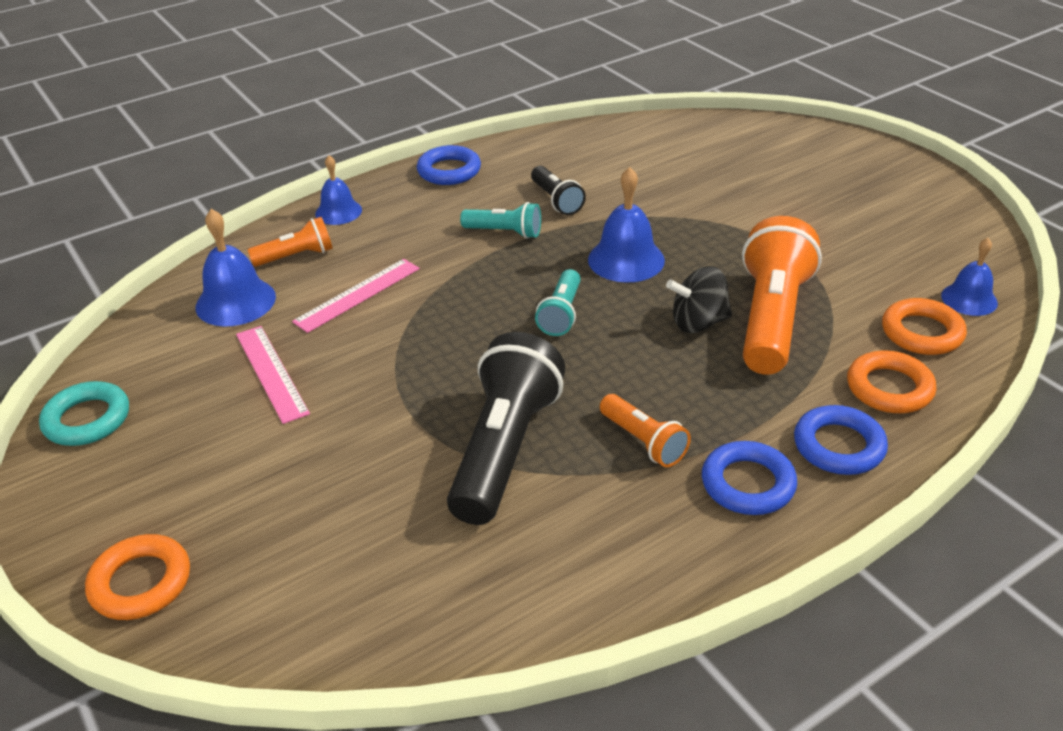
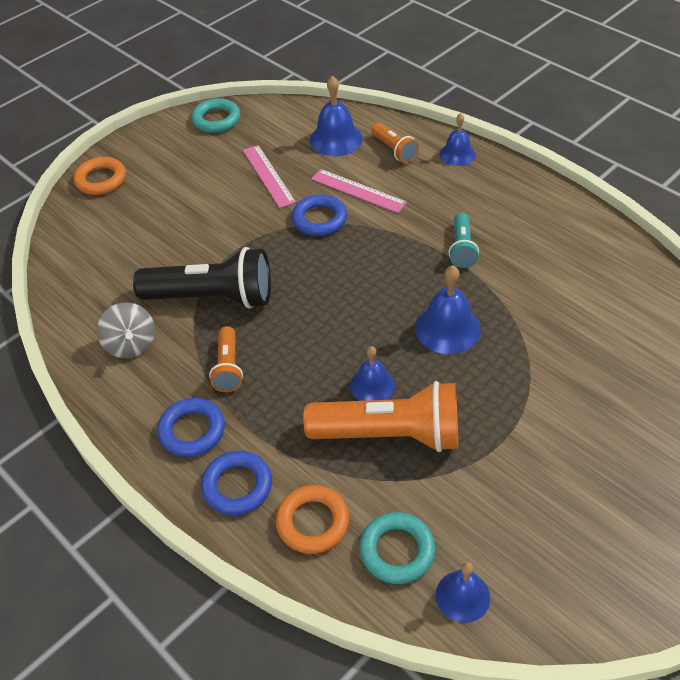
camera: 80 degrees right, 10 degrees up
(271, 373) = (268, 175): pink ruler -> pink ruler turned 75 degrees counterclockwise
(449, 171) = (541, 197): blue ring -> blue ring (319, 219)
(556, 200) = (522, 270): black flashlight -> none
(561, 314) = (363, 300): turquoise flashlight -> none
(572, 546) = (131, 344): none -> grey spinning top
(643, 441) = (228, 367): orange flashlight -> orange flashlight turned 45 degrees counterclockwise
(698, 323) = (372, 385): black spinning top -> blue bell
(922, 332) = (397, 551): orange ring -> turquoise ring

